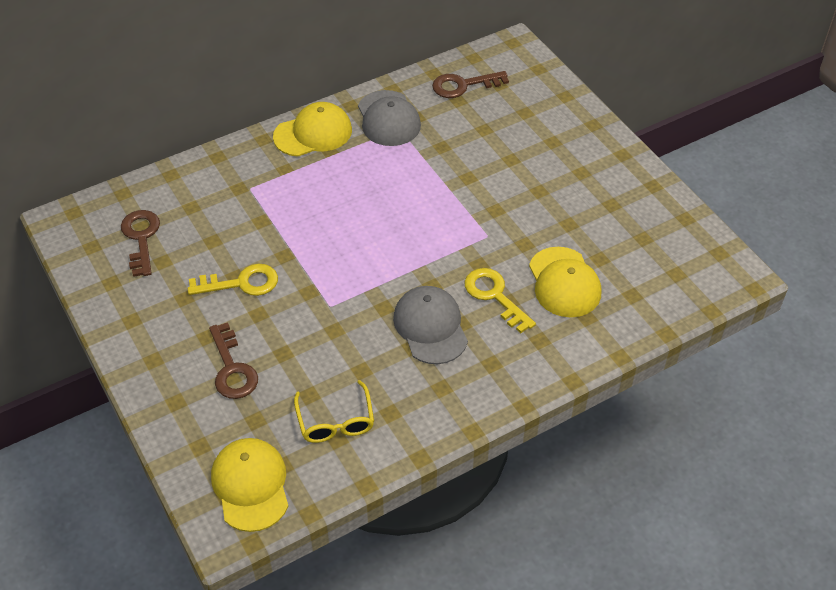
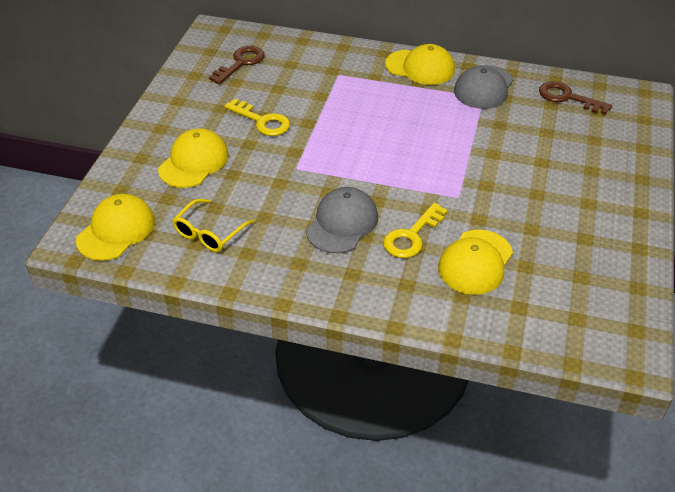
camera: 45 degrees right, 5 degrees down
(232, 368) = (193, 162): brown key -> yellow cap
(495, 296) = (412, 236): yellow key -> yellow key turned 150 degrees counterclockwise

